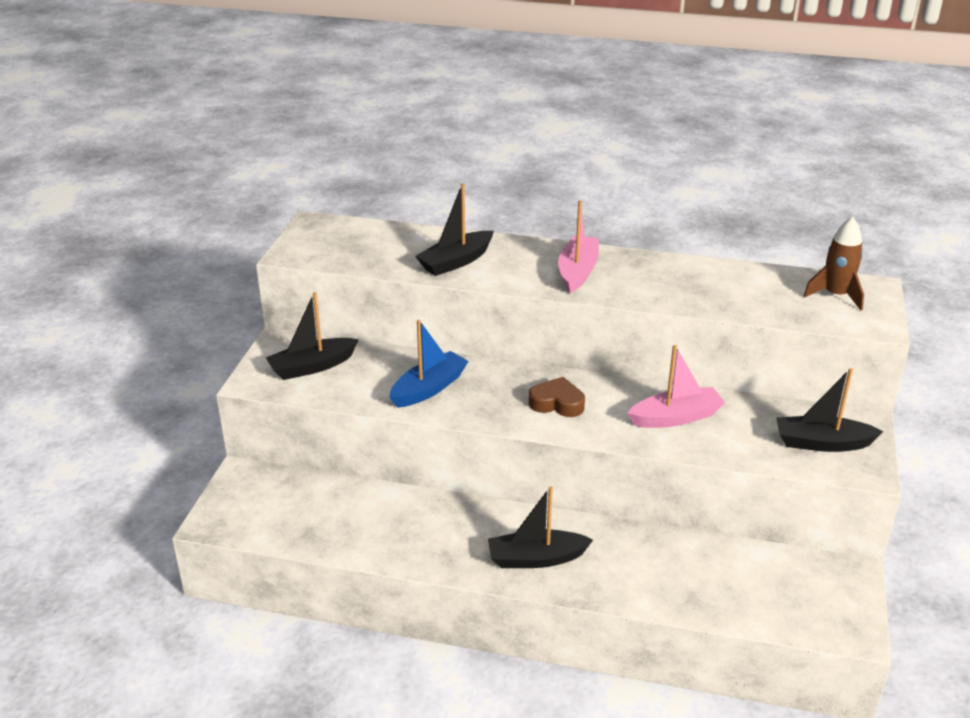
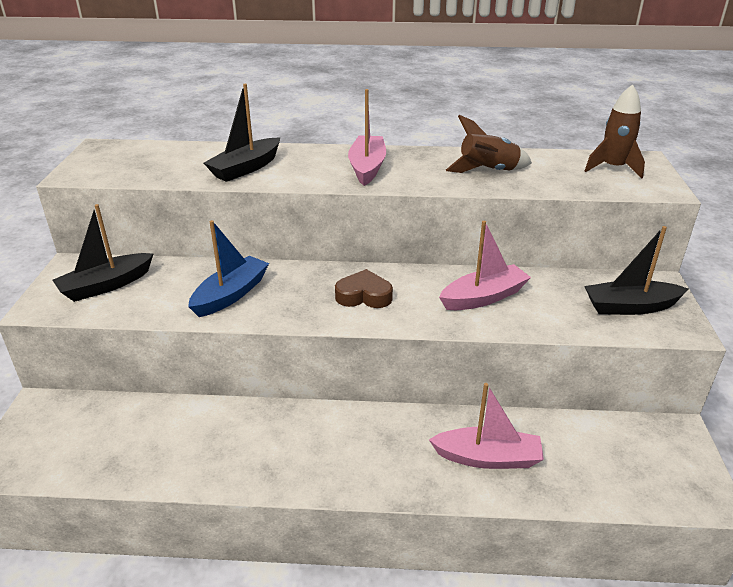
camera: 10 degrees left, 0 degrees up
(536, 558) = (364, 459): black boat -> none
(653, 571) = (487, 458): none -> pink boat
(701, 287) = (488, 171): none -> brown rocket

